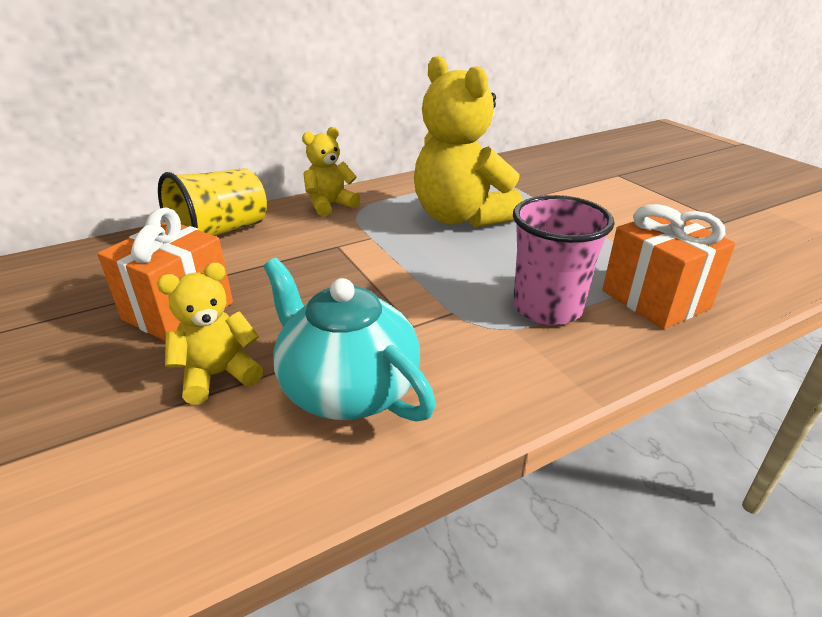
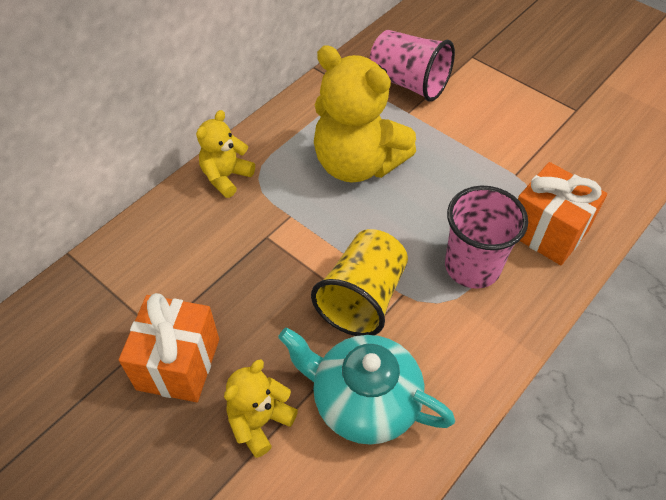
camera: 20 degrees left, 20 degrees up
(220, 233) = (144, 250): yellow cup -> yellow cup (362, 298)
(543, 180) = (409, 83): none -> pink cup

